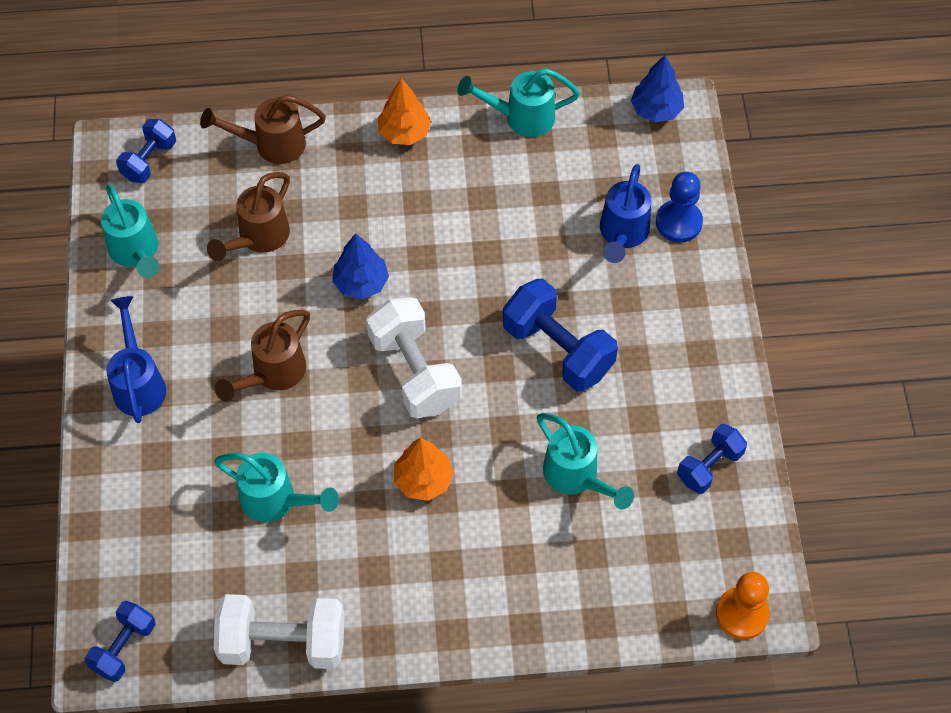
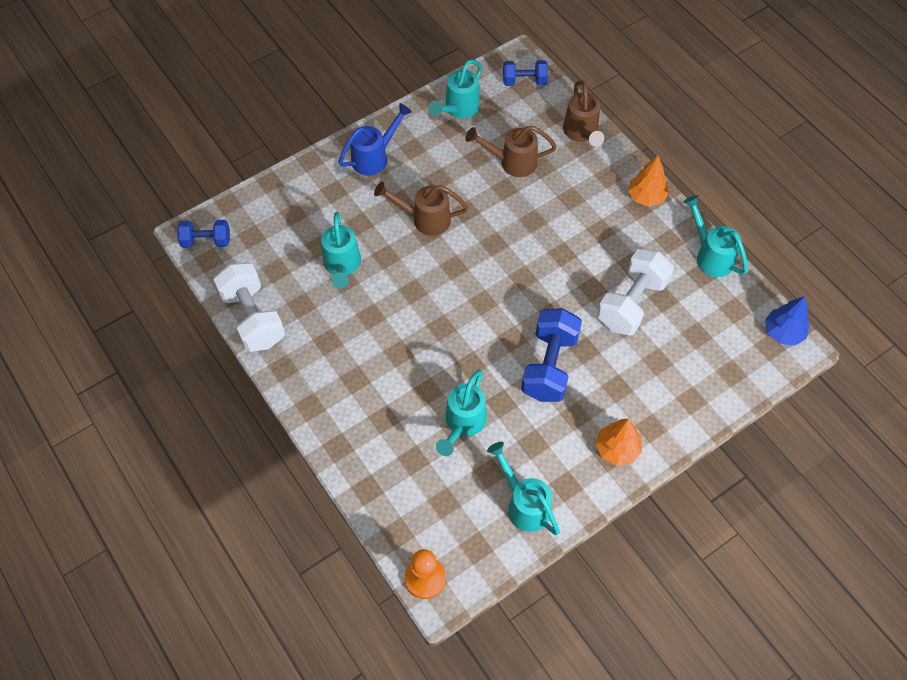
camera: 60 degrees right, 0 degrees up
(271, 145) = (582, 133): brown watering can -> brown watering can turned 150 degrees counterclockwise
(361, 283) = (519, 231): blue tree -> none
(415, 372) = (477, 292): white dumbbell -> white dumbbell (631, 303)
(423, 480) = (405, 336): orange tree -> orange tree (617, 449)
(622, 235) = (665, 361): blue watering can -> none
(678, 222) = (702, 391): blue pawn -> none
(709, 466) = (524, 503): blue dumbbell -> turquoise watering can

